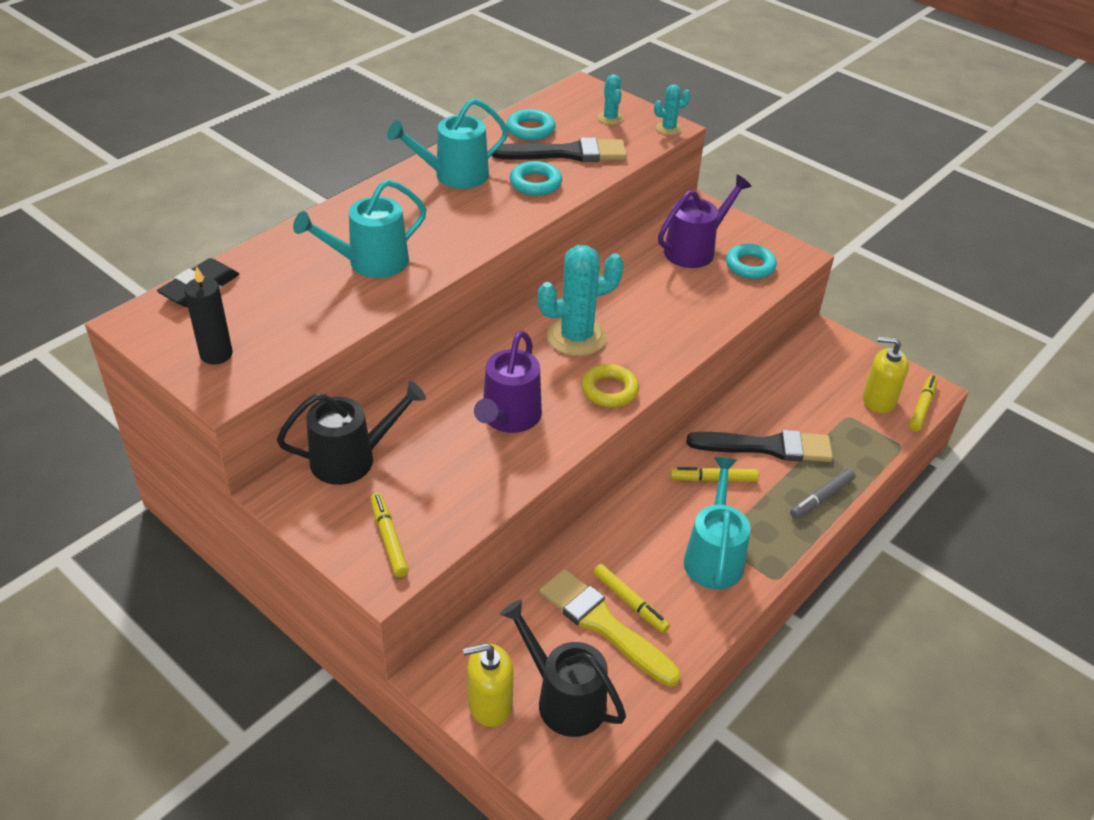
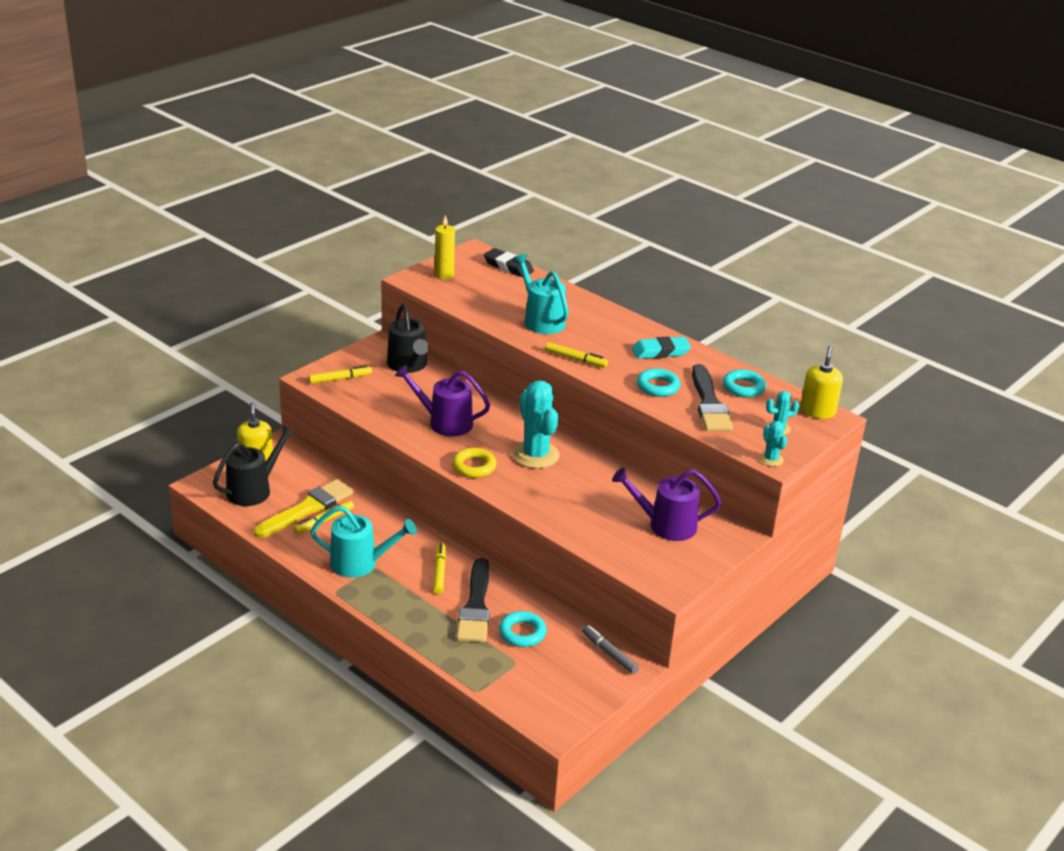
camera: 90 degrees right, 10 degrees down
(216, 354) = (444, 275): black candle -> yellow candle
(454, 175) = (660, 352): turquoise watering can -> turquoise eraser
(694, 250) = (666, 525): purple watering can -> purple watering can turned 135 degrees clockwise
(750, 266) = (647, 556): turquoise ring -> turquoise ring (522, 633)
(821, 498) = (416, 629): grey marker -> grey marker (609, 653)
(878, 400) = (539, 687): yellow soap dispenser -> yellow soap dispenser (817, 411)
(922, 407) = (531, 716): yellow marker -> yellow marker (575, 359)

